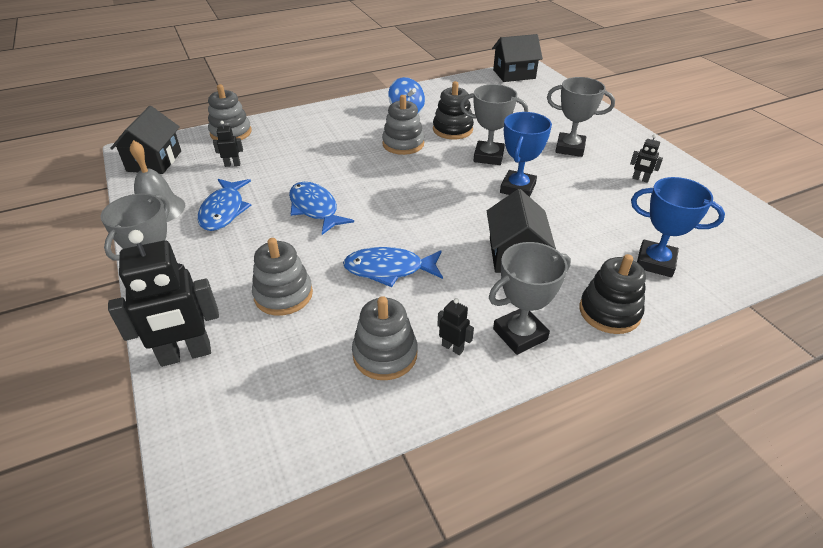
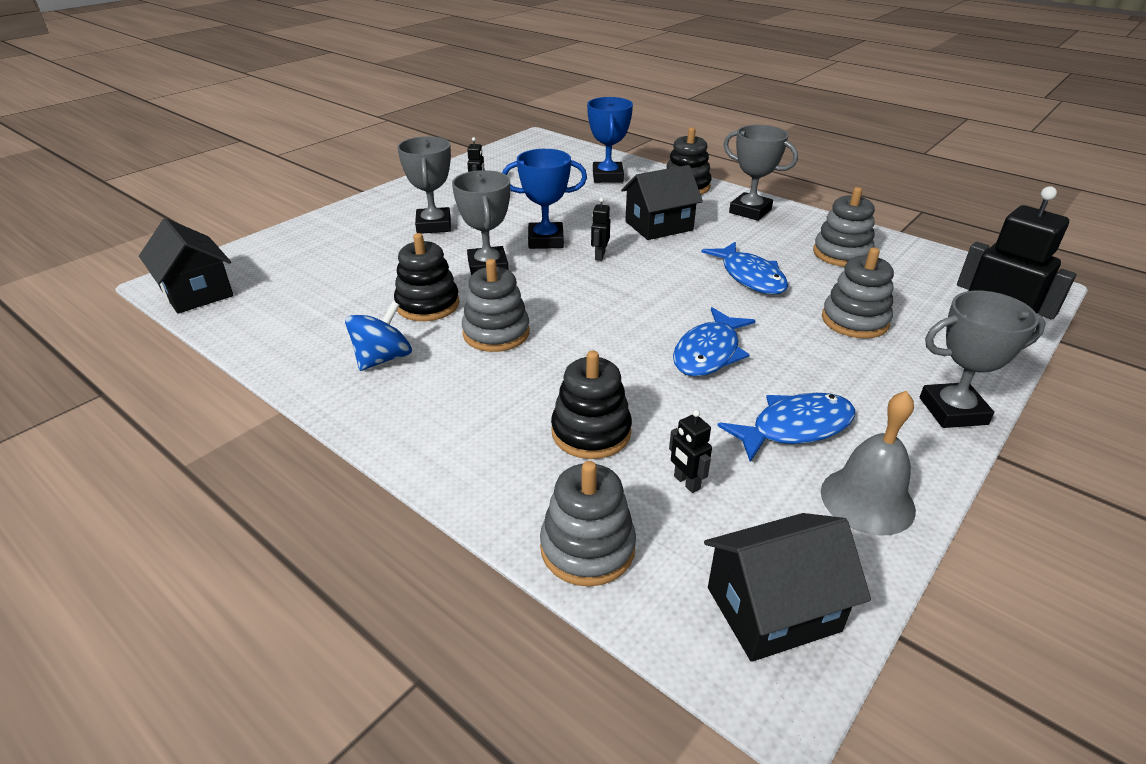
camera: 115 degrees left, 5 degrees down
(292, 150) = (591, 432): none -> black stacking toy
(452, 347) = (797, 231): black robot -> black robot (599, 256)

